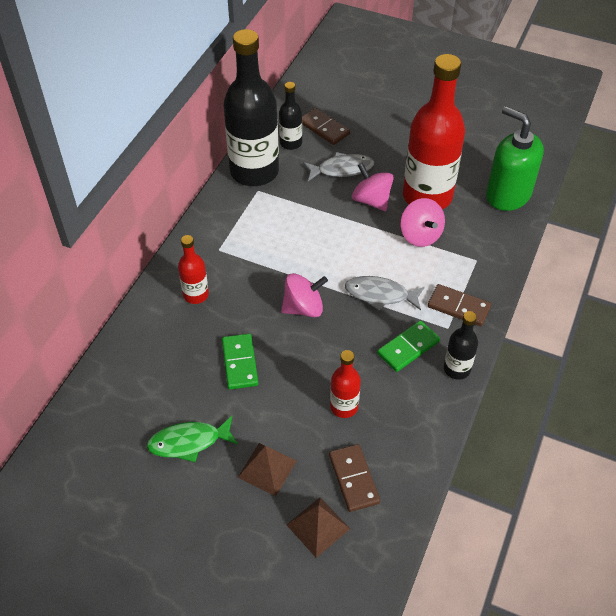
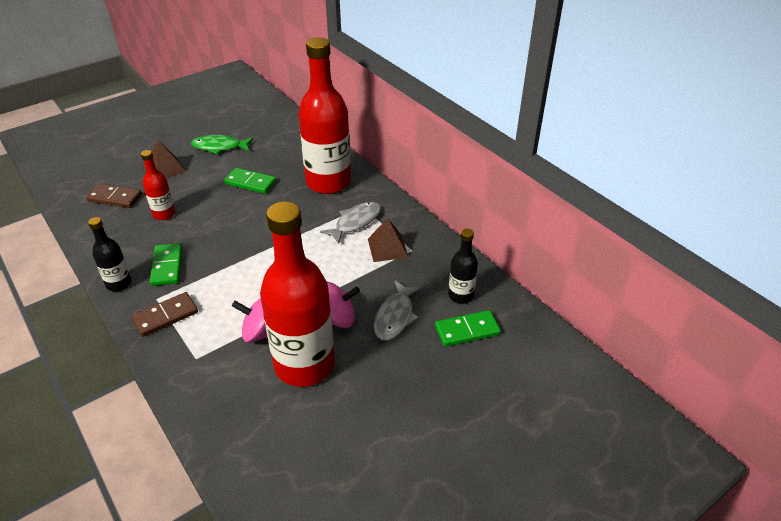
camera: 120 degrees right, 10 degrees down
(189, 442) = (219, 147): green fish -> green fish turned 105 degrees counterclockwise
(196, 295) = (328, 182): red bottle -> red bottle, size x2.13
(254, 171) = (437, 256): black bottle -> none
(303, 308) = (262, 227): pink spinning top -> none
(318, 526) = (109, 174): brown pyramid -> brown pyramid (387, 248)
(324, 128) = (467, 330): brown domino -> green domino
(380, 295) = (229, 274): grey fish -> grey fish (355, 222)
(507, 195) = (244, 440): green soap dispenser -> none

